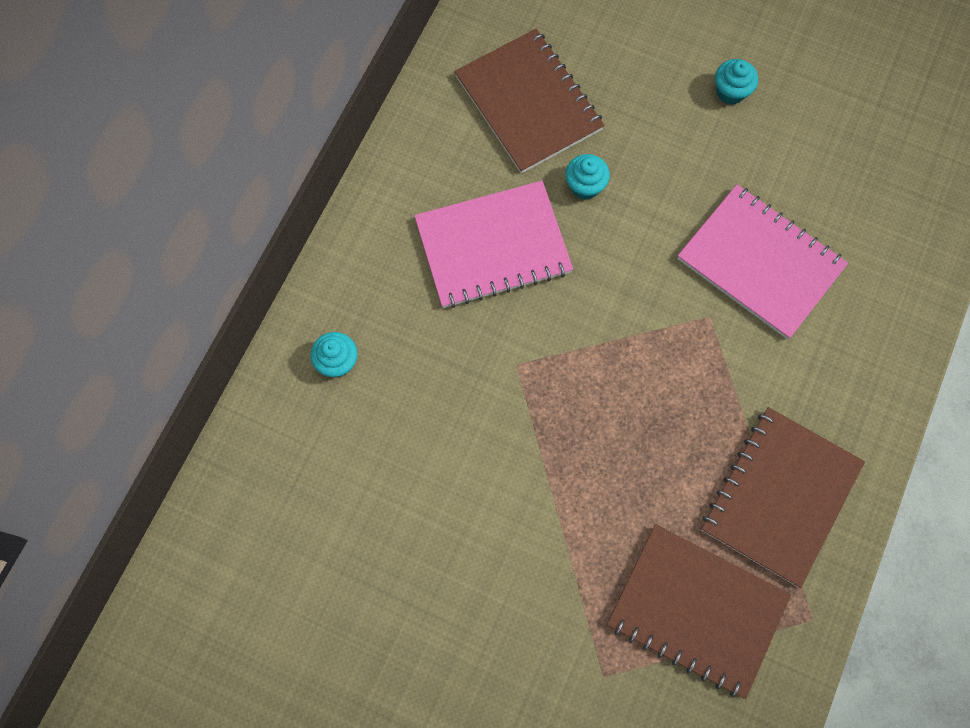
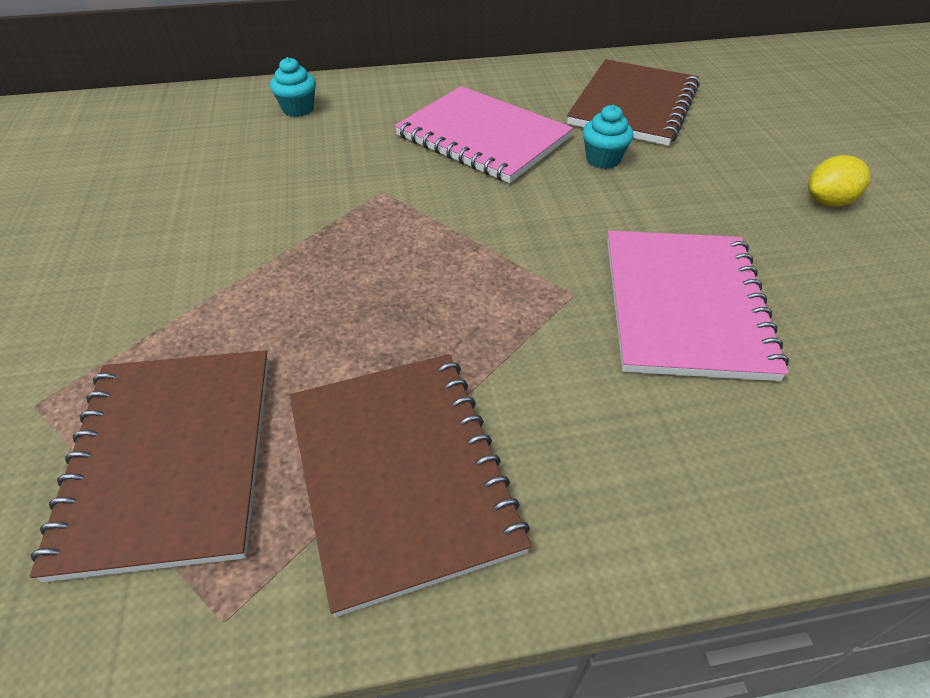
camera: 55 degrees right, 25 degrees down
(730, 92) = (828, 202): turquoise cupcake -> yellow lemon
(780, 496) = (401, 473): brown notebook -> brown notebook turned 75 degrees clockwise

